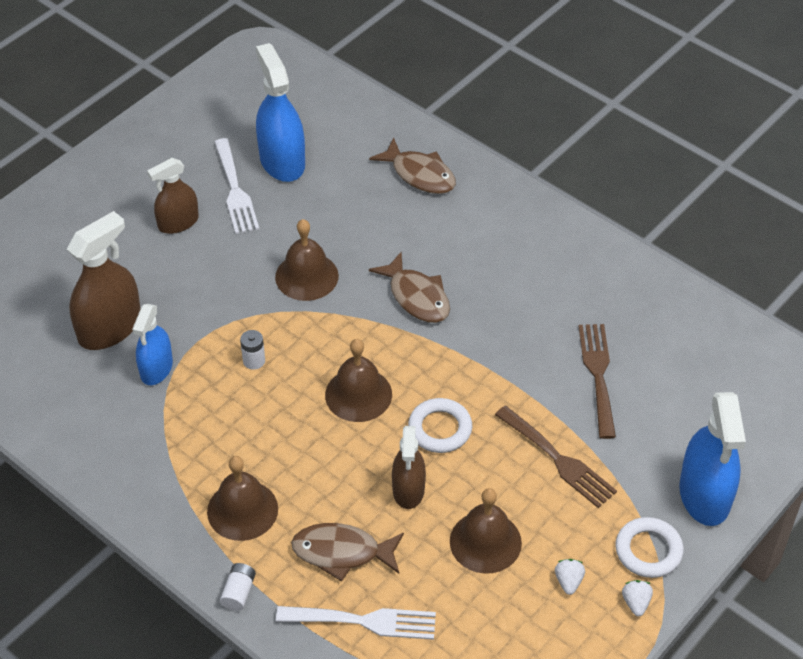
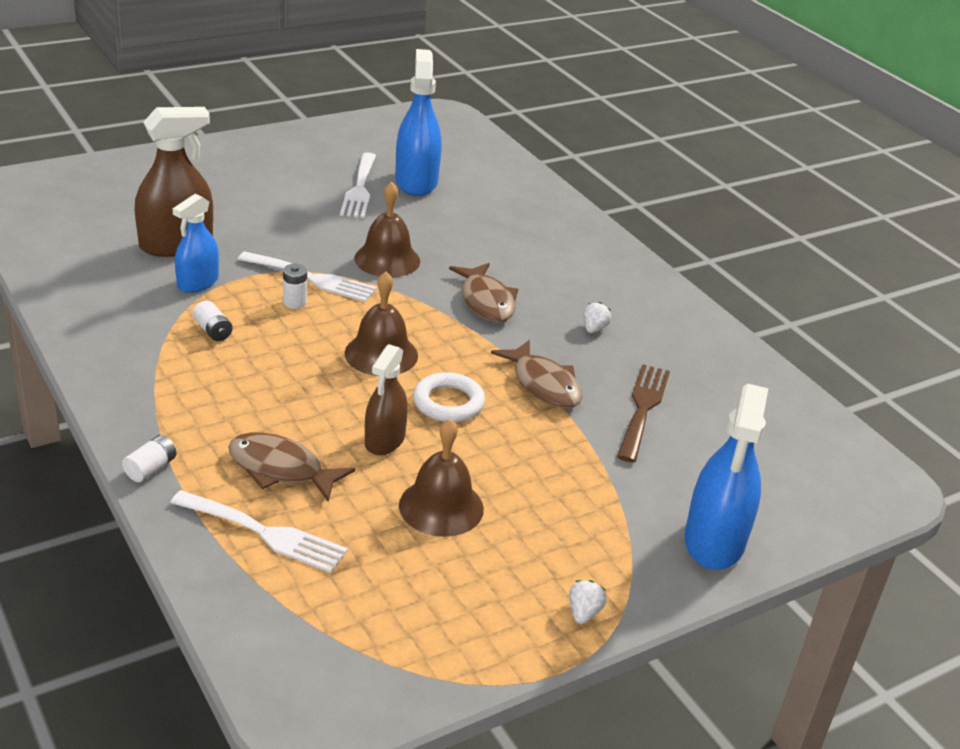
camera: 15 degrees right, 15 degrees down
(178, 222) = (292, 195): brown spray bottle -> none
(202, 422) = (213, 331): none -> white battery
(242, 510) = (203, 406): brown bell -> none
(253, 325) = (312, 278): none -> white fork
(420, 174) = (542, 222): brown fish -> brown fish (543, 385)
(558, 459) = (562, 463): brown fork -> none
(568, 581) = (515, 569): white strawberry -> white strawberry (594, 329)
(648, 550) = (623, 570): white ring -> none

